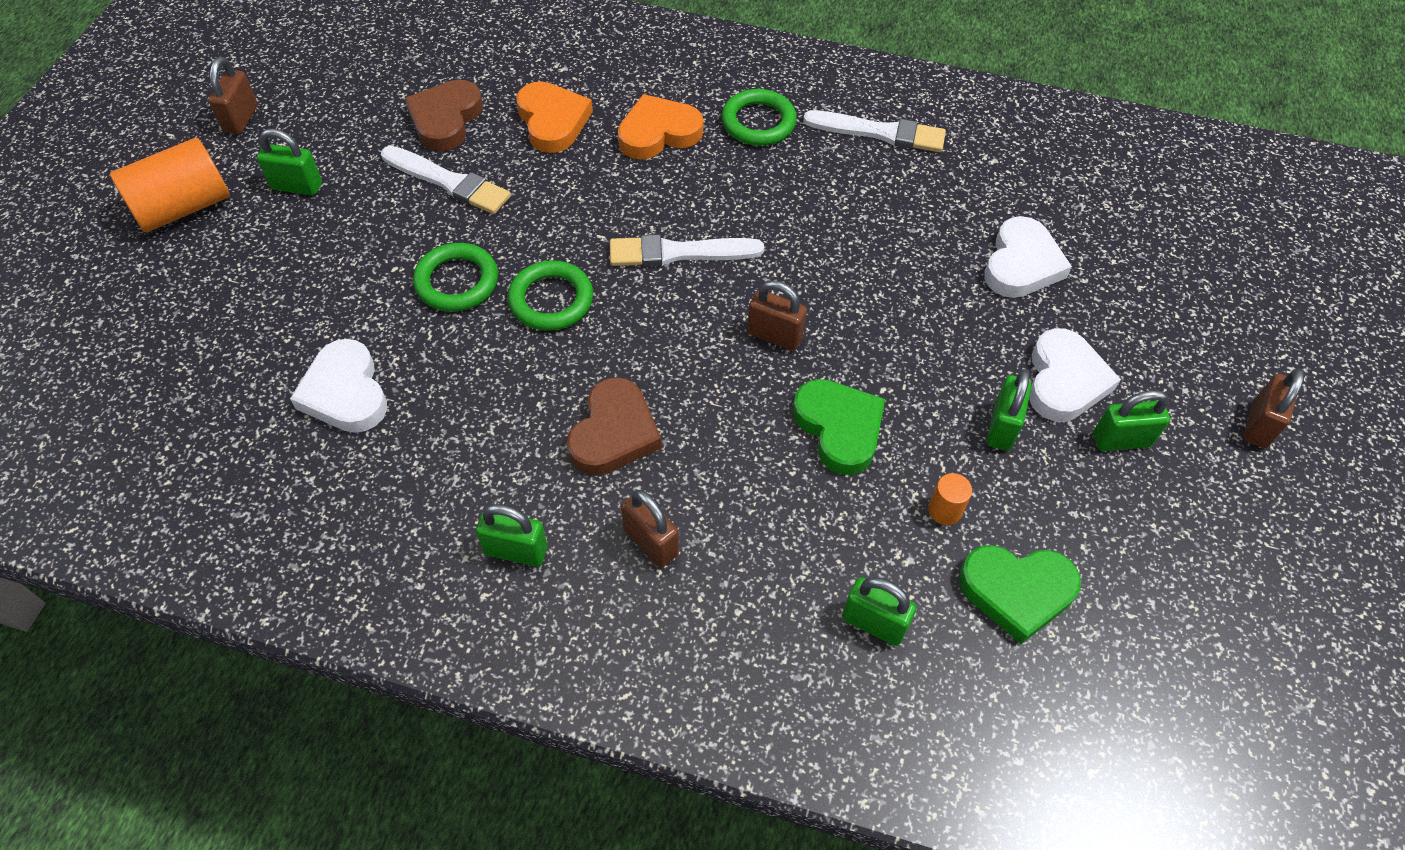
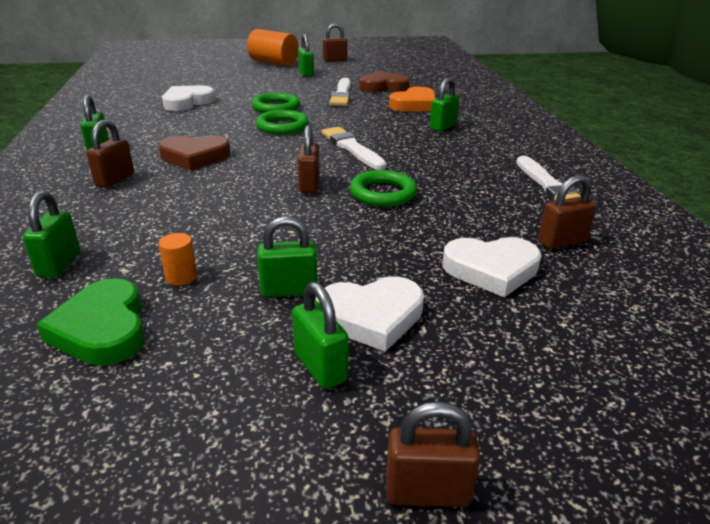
camera: 65 degrees right, 25 degrees down
(658, 133) = (443, 127): orange heart -> green padlock
(758, 122) = (494, 149): green ring -> green ring (383, 193)
(839, 428) = (241, 220): green heart -> none
(993, 189) = (561, 242): none -> brown padlock

